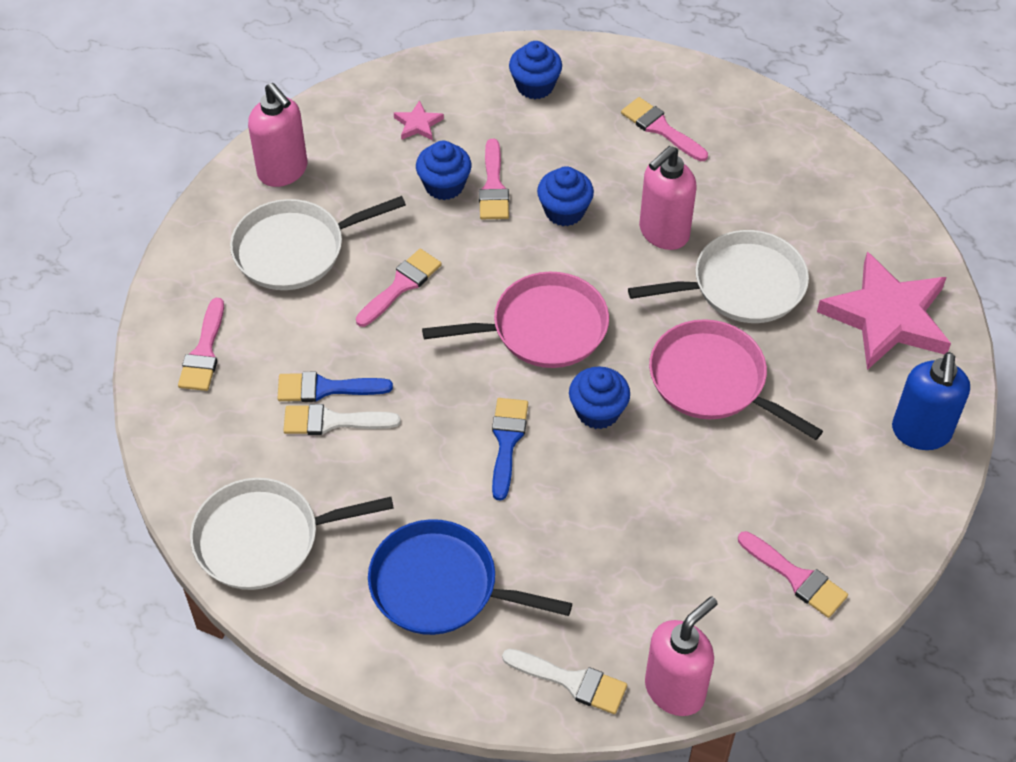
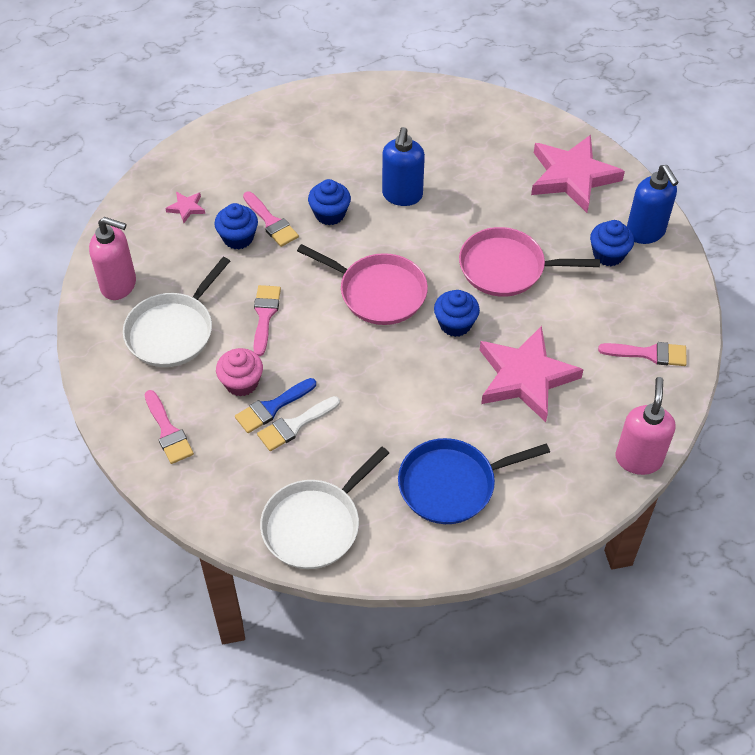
camera: 35 degrees left, 0 degrees up
(317, 344) = (241, 383): none -> pink cupcake
(507, 442) = (416, 374): blue brush -> none
(535, 86) = (243, 145): blue cupcake -> blue cupcake (608, 254)
(543, 328) = (379, 292): pink pan -> pink pan turned 75 degrees clockwise
(571, 681) = (577, 492): white brush -> none
(625, 517) = (525, 377): none -> pink star
(661, 128) = (346, 133): pink brush -> none
(663, 233) = (402, 195): pink soap dispenser -> blue soap dispenser
(742, 285) = (475, 202): white pan -> none

